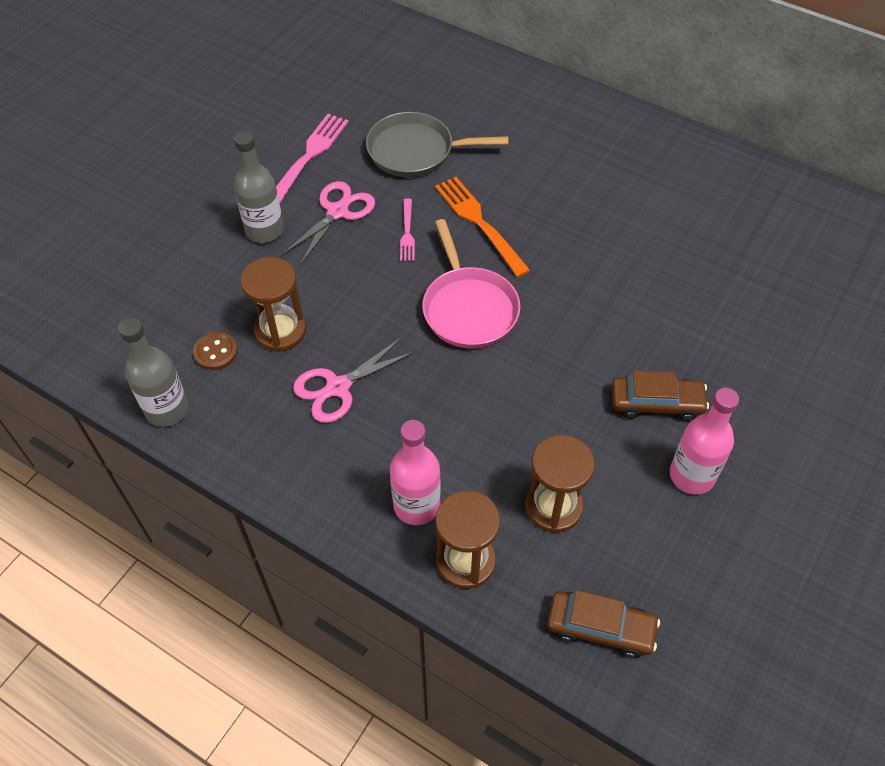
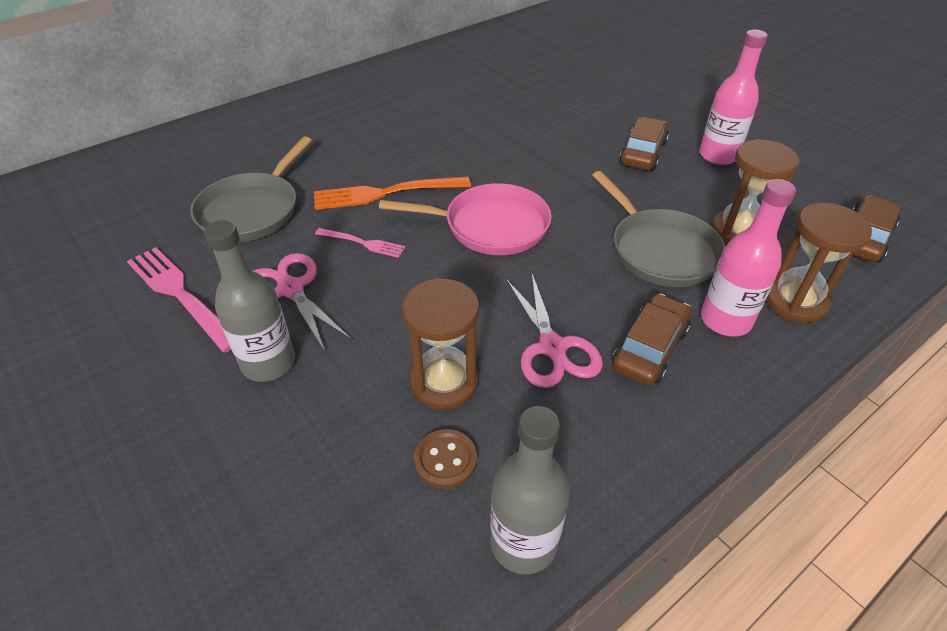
camera: 70 degrees left, 10 degrees down
(361, 453) = (650, 348): none -> brown car
(492, 443) = (660, 251): none -> grey pan

